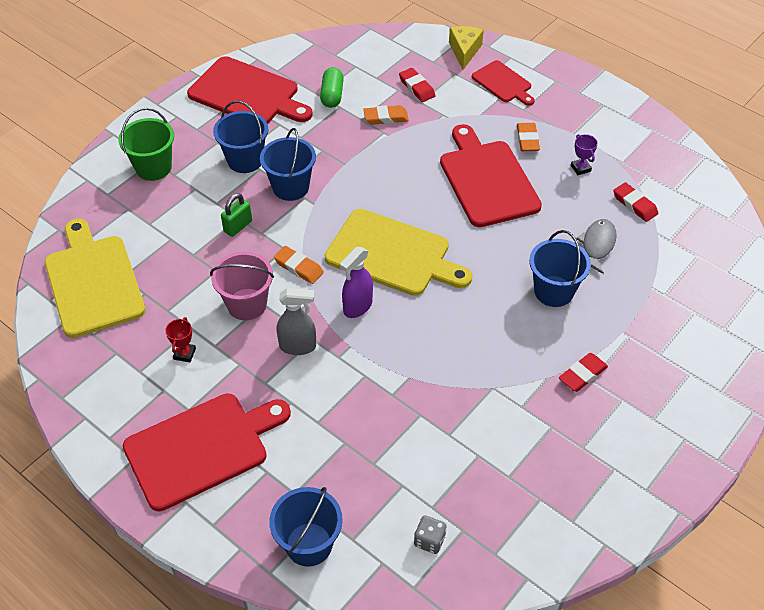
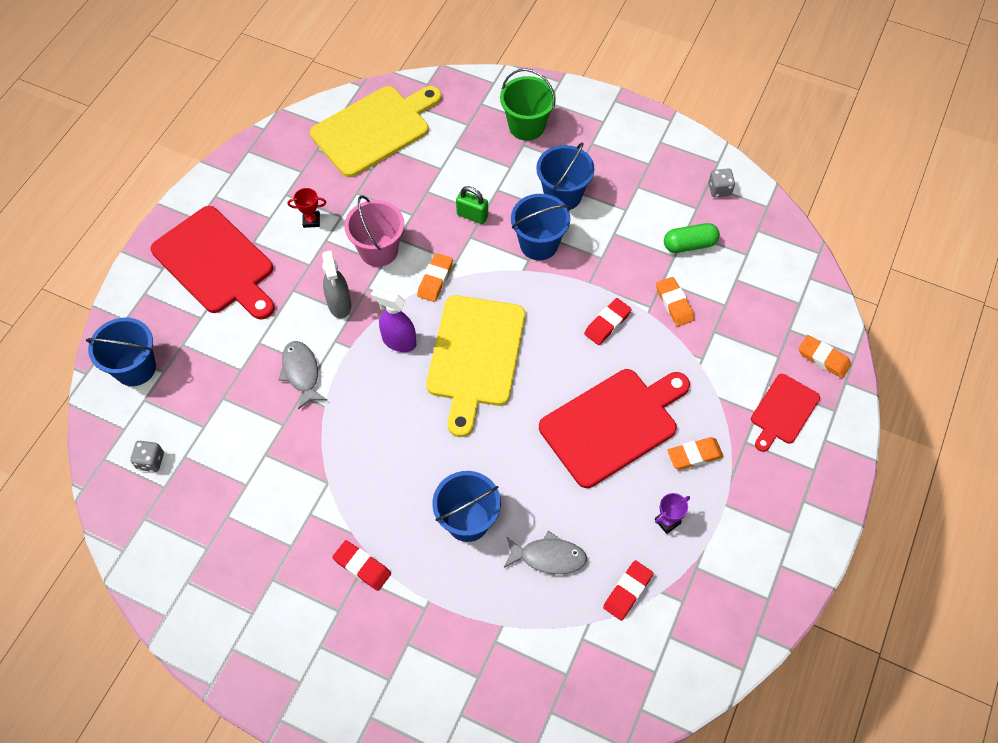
camera: 75 degrees right, 10 degrees up
(247, 94) = (660, 169): red cutting board -> none
(285, 65) = (719, 189): none -> grey dice
(366, 390) = (301, 373): none -> grey fish
(416, 87) = (736, 322): red eraser -> red eraser (607, 323)
(464, 51) = (823, 358): yellow cheese -> orange eraser

